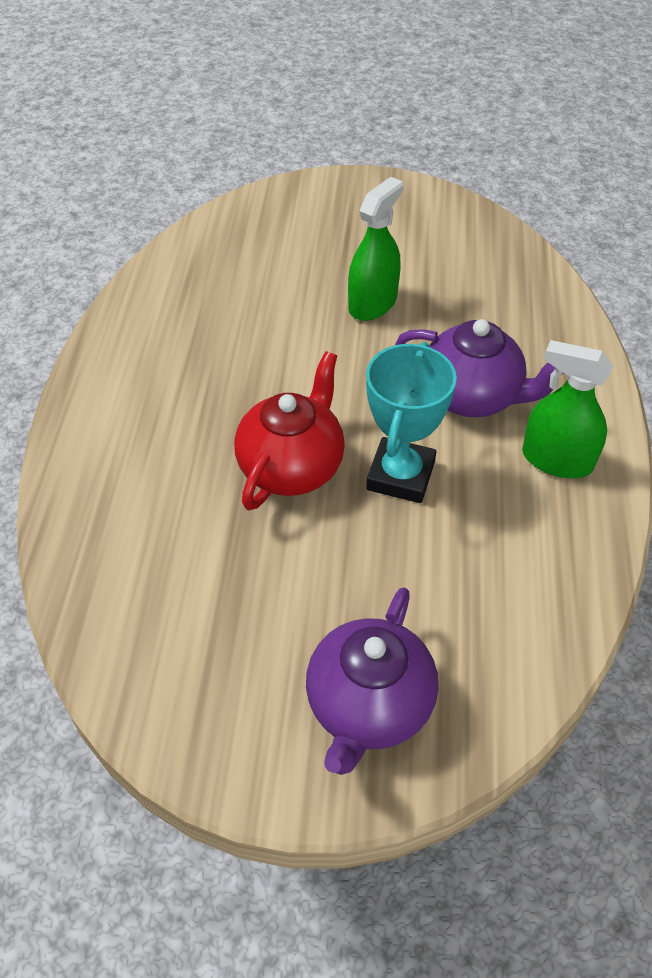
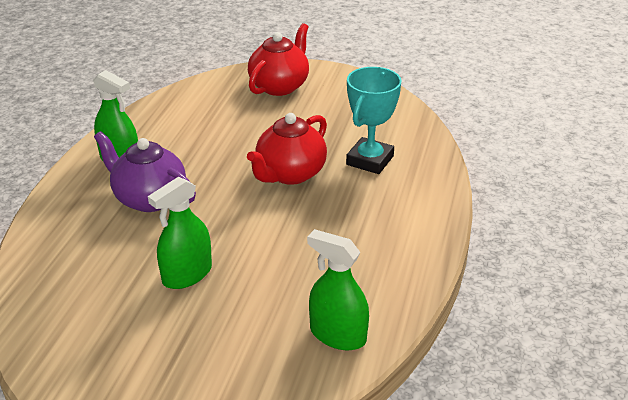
camera: 170 degrees left, 15 degrees down
(197, 263) = (338, 335): none -> green spray bottle
(368, 706) = (279, 86): purple teapot -> red teapot
(400, 475) = (222, 162): turquoise trophy -> turquoise trophy (370, 160)

